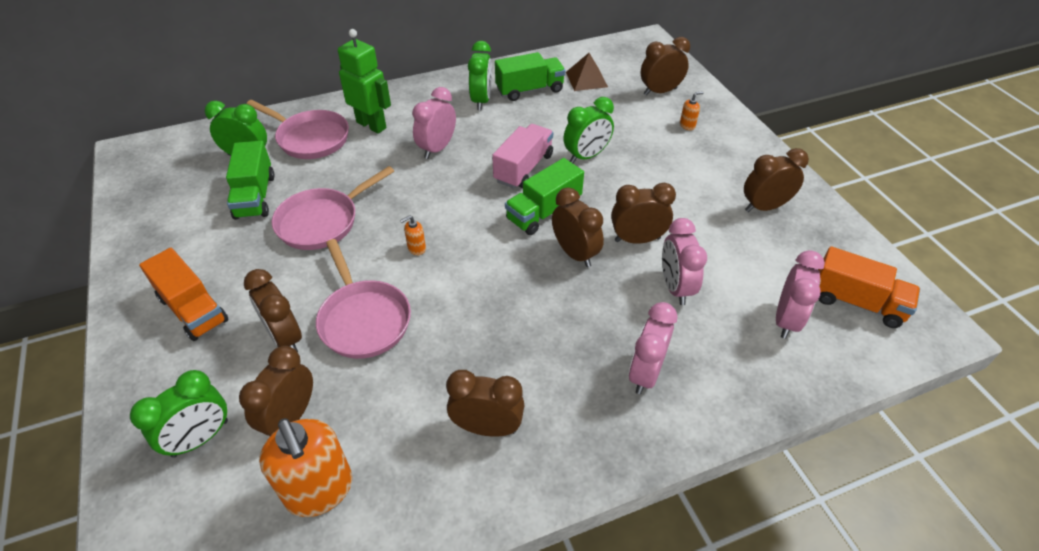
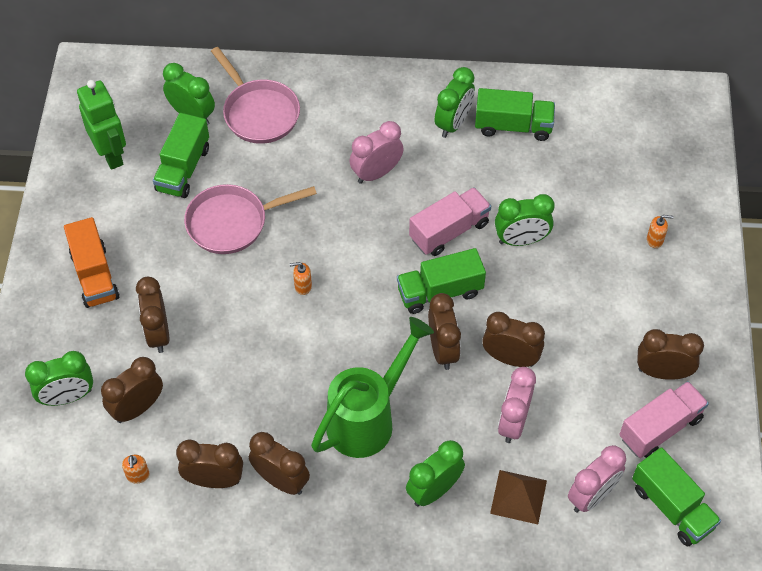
camera: 25 degrees right, 10 degrees up
(320, 490) = (138, 475): orange soap dispenser -> orange soap dispenser, size x0.42
(363, 319) = (227, 342): pink pan -> none
(371, 125) = (325, 116): green robot -> green robot (111, 155)
(542, 333) = (368, 418): none -> green watering can
(586, 79) = (585, 133): brown pyramid -> brown pyramid (518, 496)
(645, 373) = (434, 490): pink clock -> green clock
(660, 91) = (656, 181): brown clock -> brown clock (214, 480)
(796, 246) = (660, 428): none -> pink truck
(856, 302) = (672, 507): orange truck -> green truck

